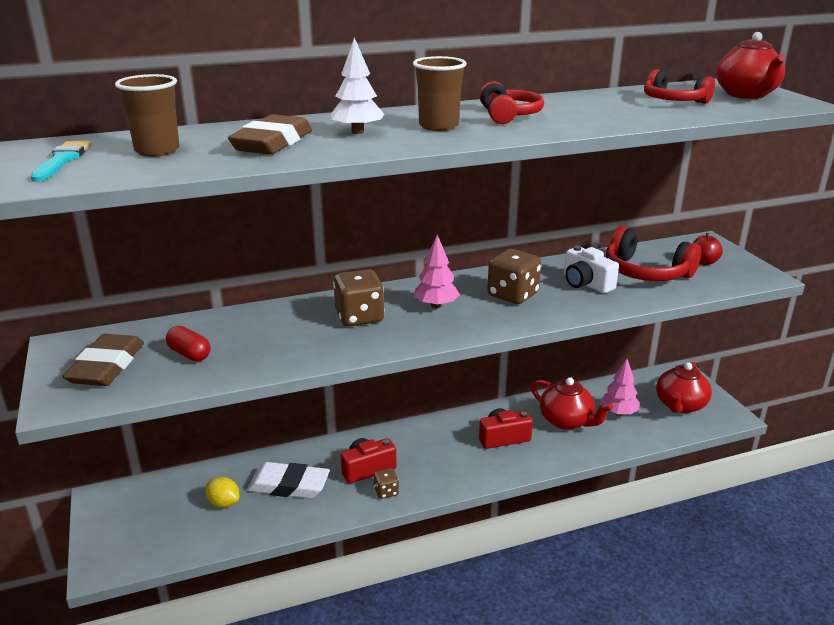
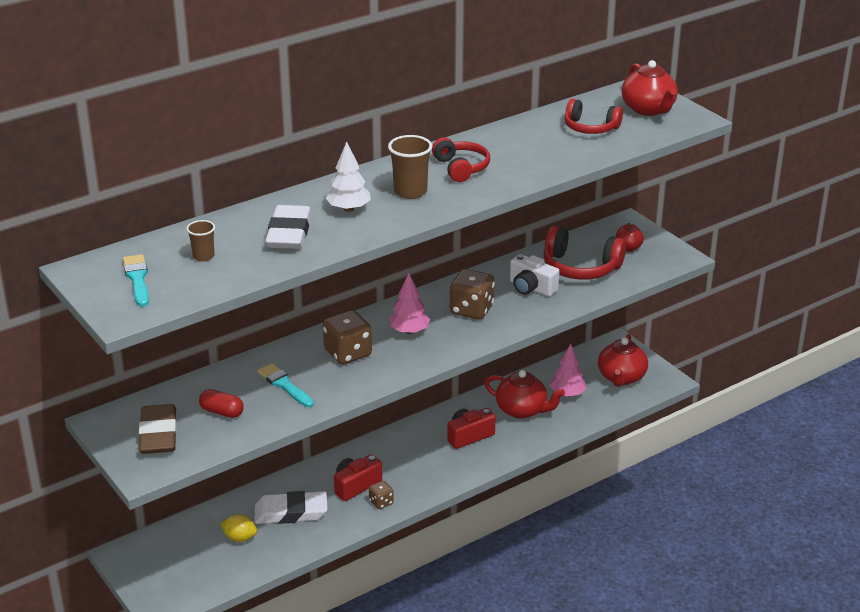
camera: 15 degrees left, 5 degrees up
(157, 151) = (203, 256): brown cup -> brown cup, size x0.61
(272, 143) = (289, 233): brown eraser -> white eraser
(273, 337) = (284, 385): none -> turquoise brush

